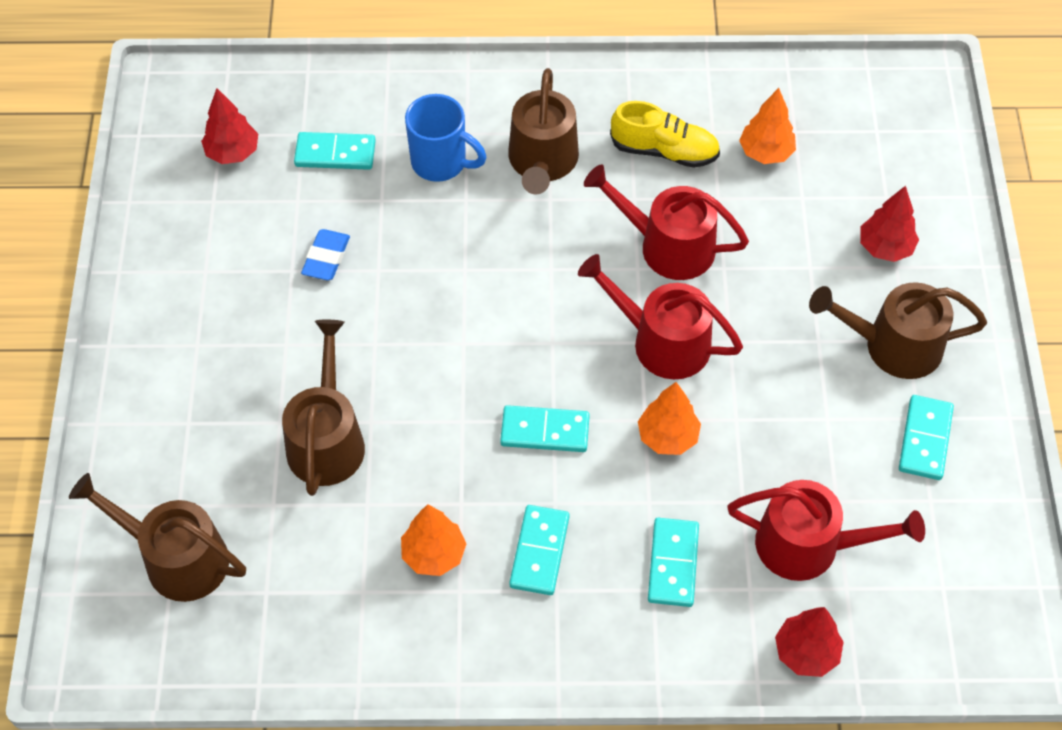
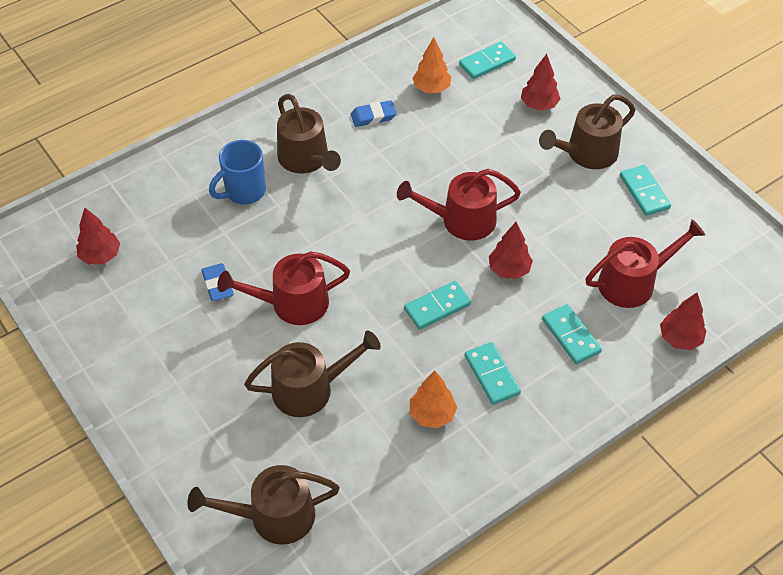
camera: 35 degrees left, 5 degrees down
(327, 439) = (310, 389): brown watering can -> brown watering can turned 105 degrees clockwise
(335, 153) = (170, 221): turquoise domino -> turquoise domino (487, 62)
(441, 163) = (244, 191): blue mug -> blue mug turned 150 degrees clockwise
(664, 151) = (373, 116): yellow shoe -> blue eraser
(667, 437) = (509, 270): orange tree -> red tree
(668, 246) = (420, 167): red watering can -> red watering can (292, 303)

